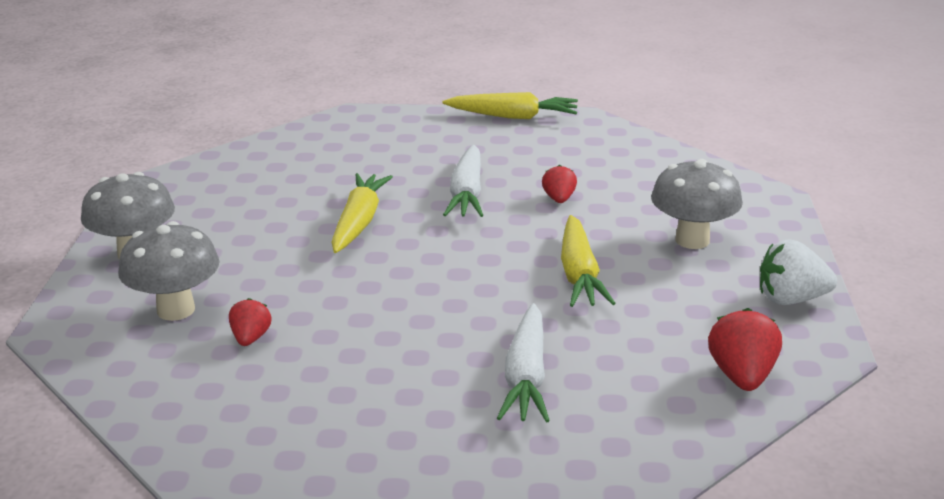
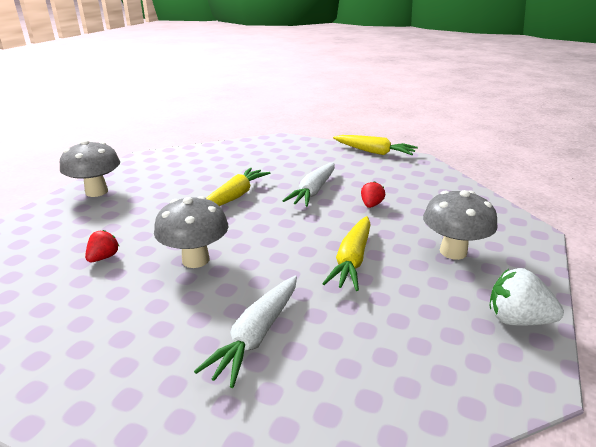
camera: 20 degrees right, 0 degrees up
(176, 310) = (82, 229): grey mushroom -> grey mushroom (195, 260)
(742, 376) = (439, 386): red strawberry -> none

